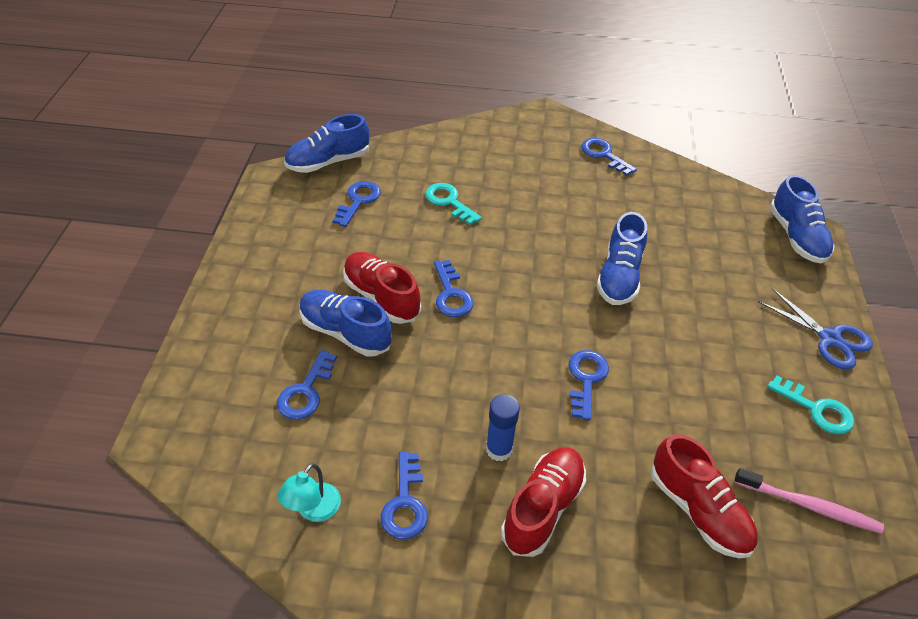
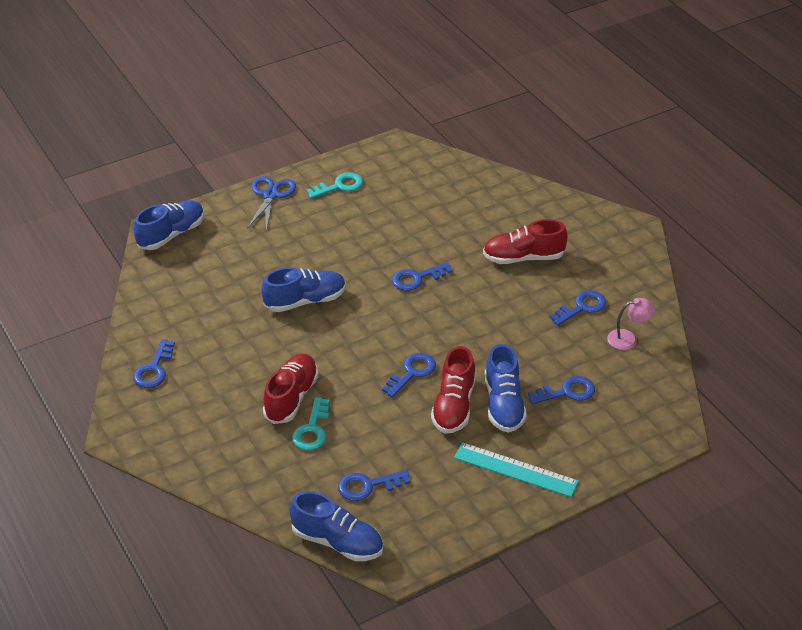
camera: 125 degrees left, 5 degrees down
(269, 291) = (515, 469): none -> turquoise ruler
(313, 510) = (628, 339): turquoise lamp -> pink lamp
(499, 449) = (507, 290): blue glue stick -> none
(698, 510) = (460, 206): red shoe -> red shoe (291, 397)
(809, 506) = (413, 173): pink toothbrush -> none
(817, 409) = (339, 186): turquoise key -> turquoise key turned 60 degrees clockwise

